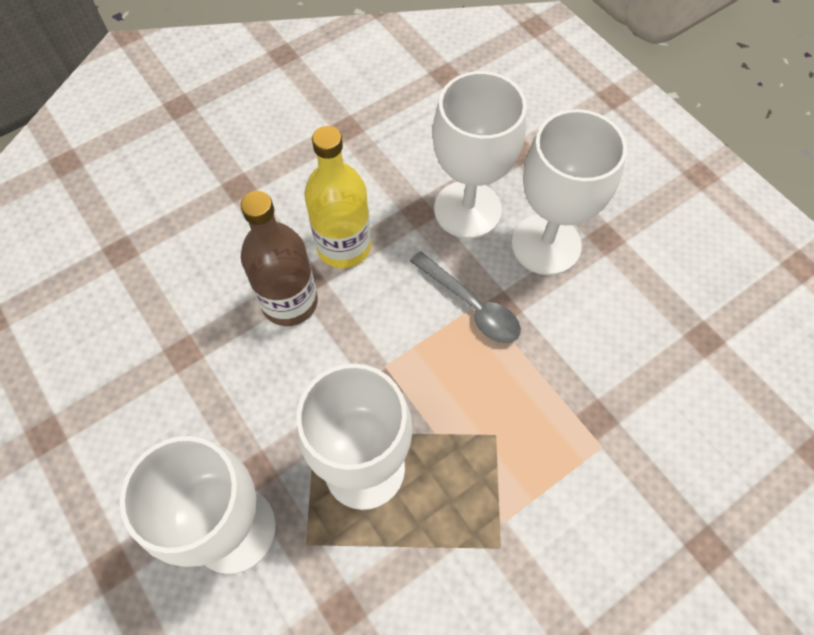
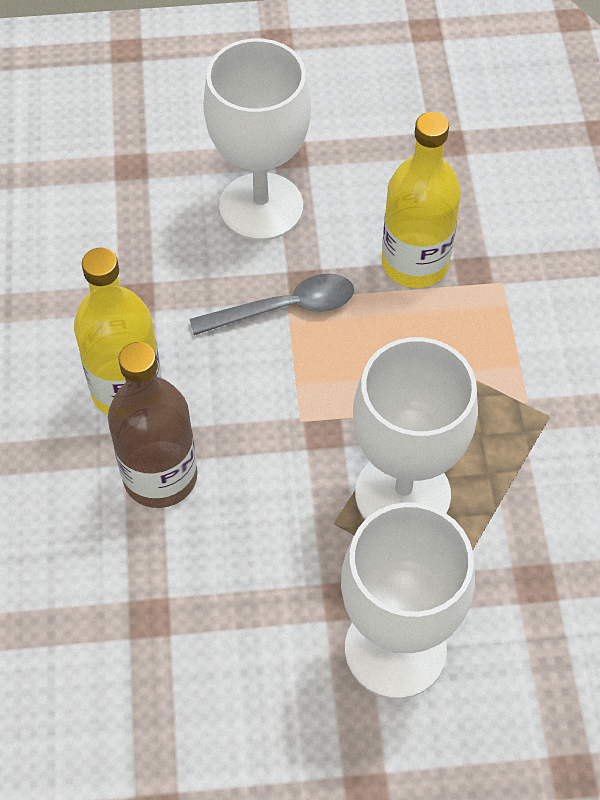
camera: 60 degrees left, 5 degrees down
(467, 209) = (168, 251): white goblet -> none
(573, 372) = (415, 263): none -> yellow bottle

